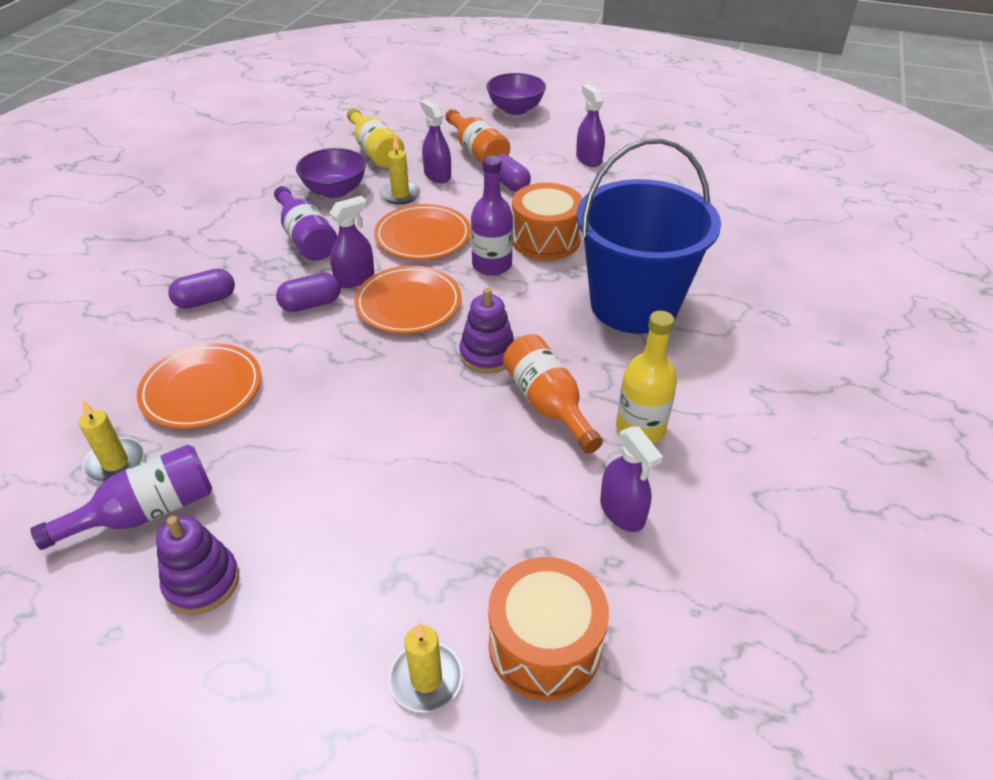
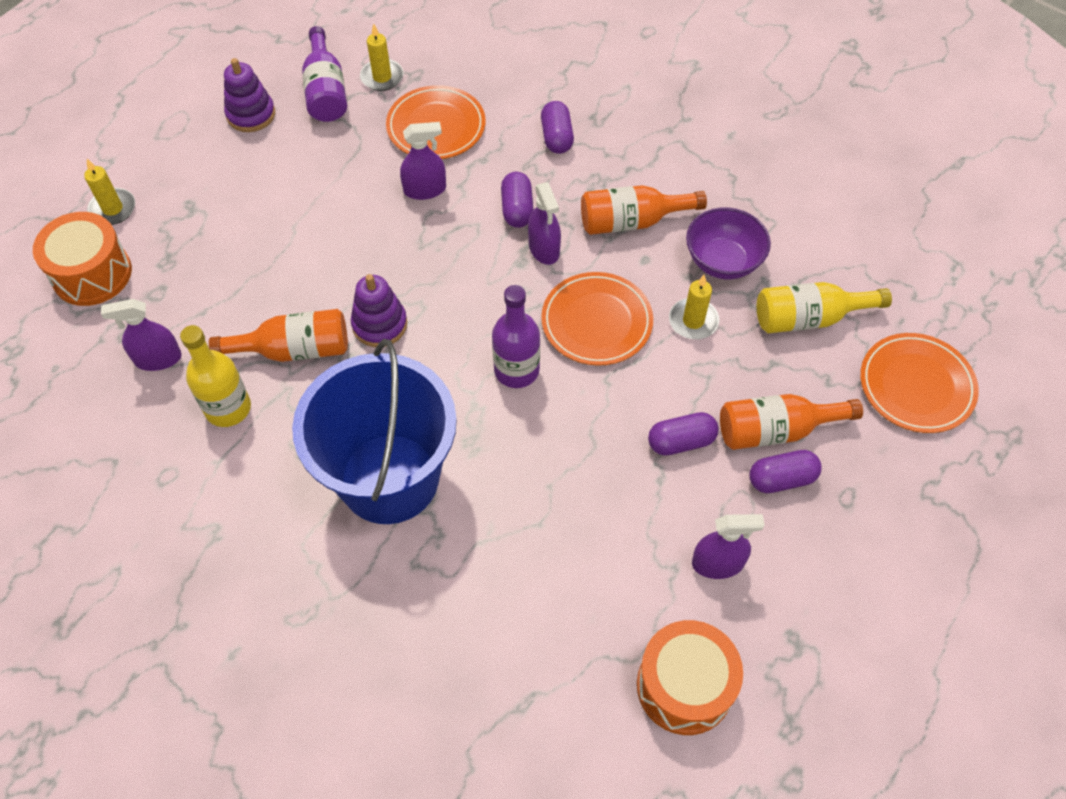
camera: 110 degrees right, 15 degrees up
(306, 238) = (632, 221): purple bottle -> orange bottle
(408, 304) = (483, 282): orange plate -> orange plate (916, 386)
(437, 175) = (728, 369): purple spray bottle -> purple spray bottle (425, 189)
(513, 146) = (781, 479): none -> purple capsule
(515, 109) = (899, 521): purple bowl -> none
(545, 239) = (543, 438): orange drum -> orange drum (684, 686)

